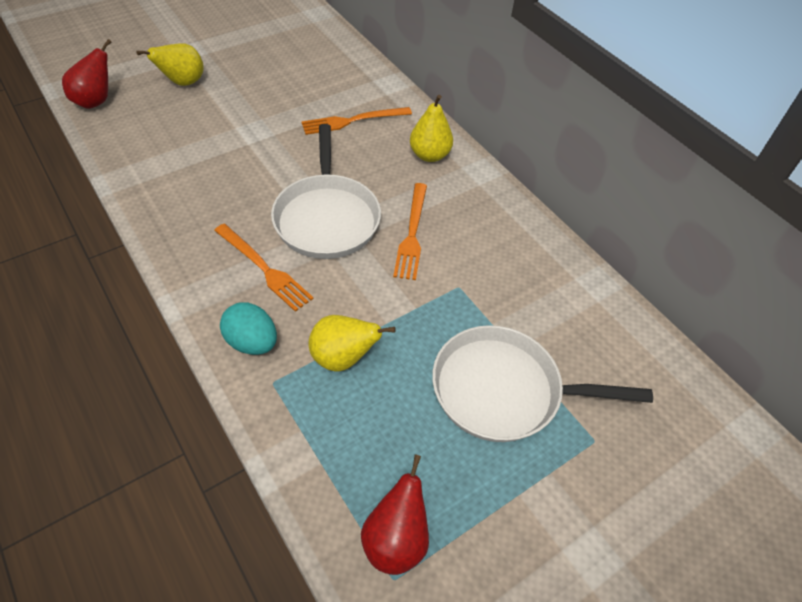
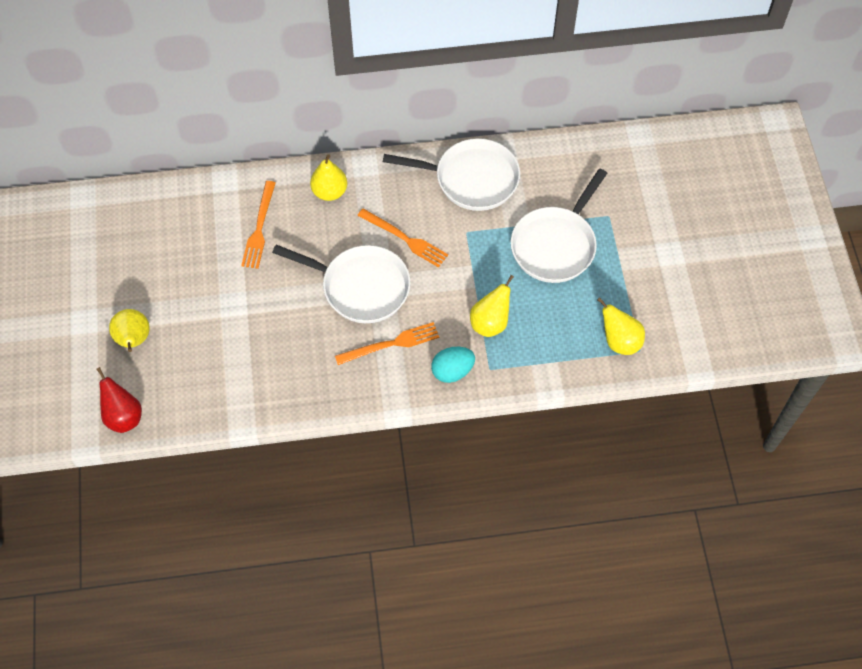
camera: 60 degrees left, 10 degrees up
(395, 540) = (619, 341): red pear -> yellow pear
(534, 266) = (471, 179): none -> white pan

